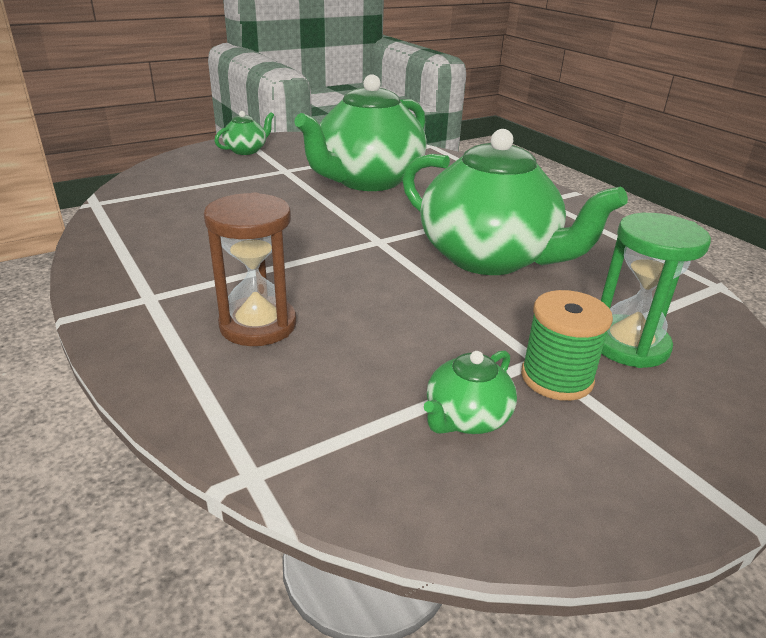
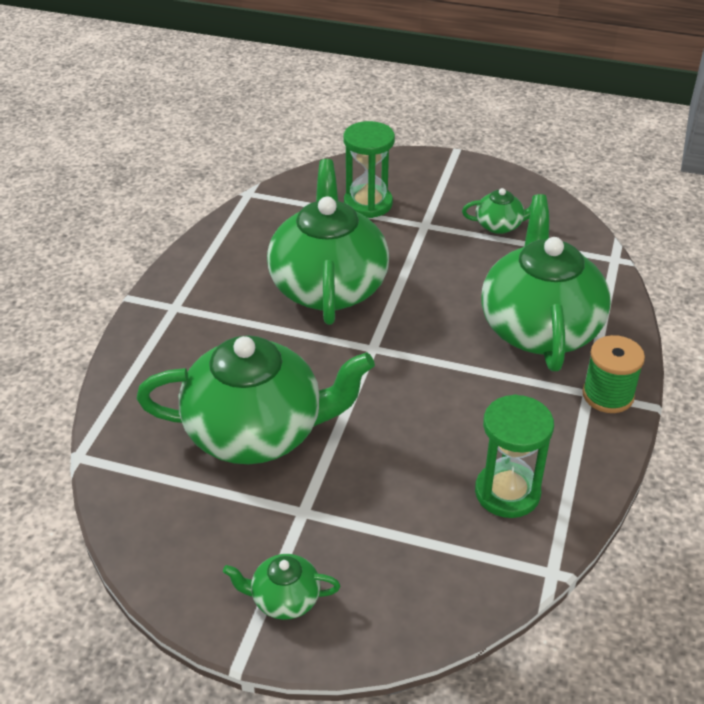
camera: 130 degrees left, 10 degrees up
(163, 219) = (507, 492): none -> green hourglass
(258, 325) = (539, 328): brown hourglass -> green teapot
(556, 378) = (432, 214): green spool -> green spool (608, 395)

